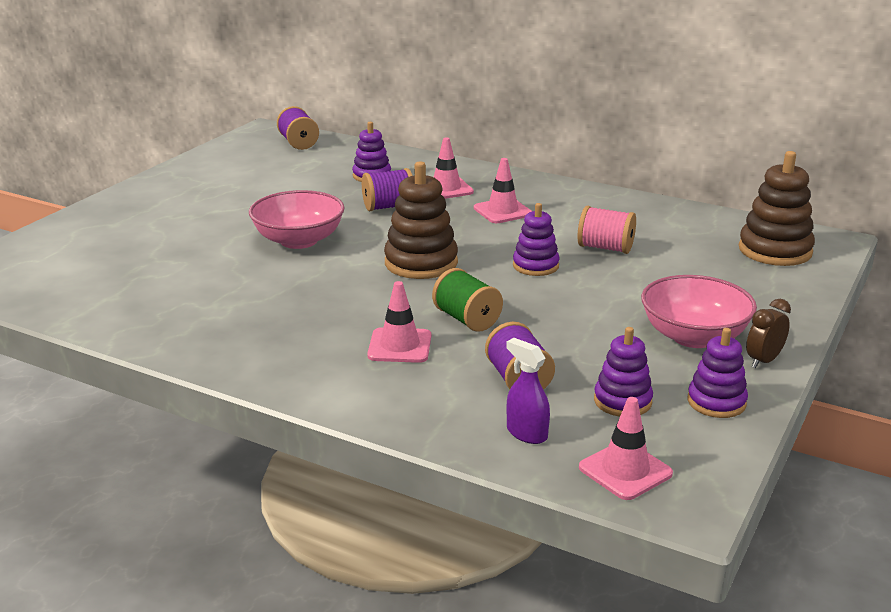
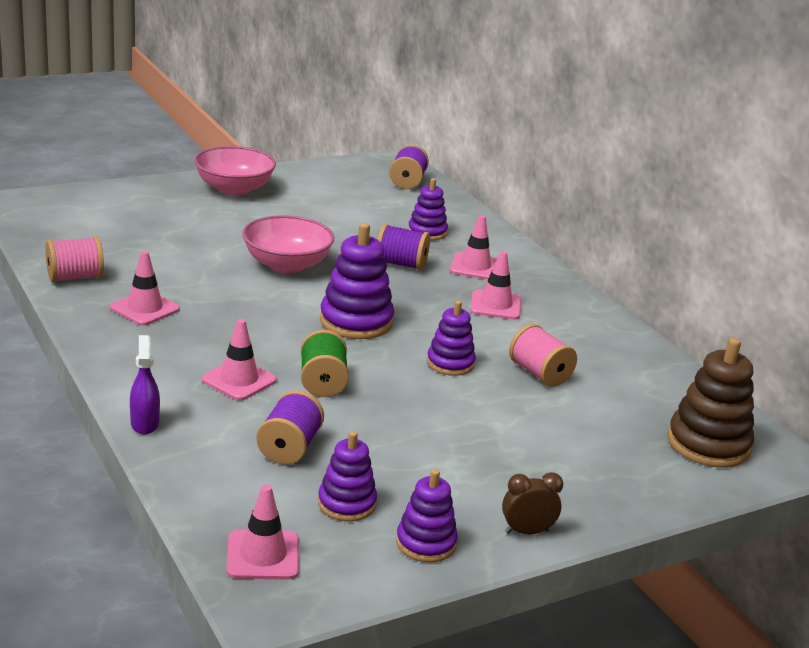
camera: 30 degrees right, 0 degrees up
(123, 321) = (75, 277): none -> pink spool
(230, 322) = (145, 309): none -> pink traffic cone
(421, 263) = (356, 321): brown stacking toy -> purple stacking toy
(526, 433) = (232, 490): purple spray bottle -> purple spray bottle (144, 423)
(693, 336) = (496, 482): pink bowl -> pink bowl (234, 189)

